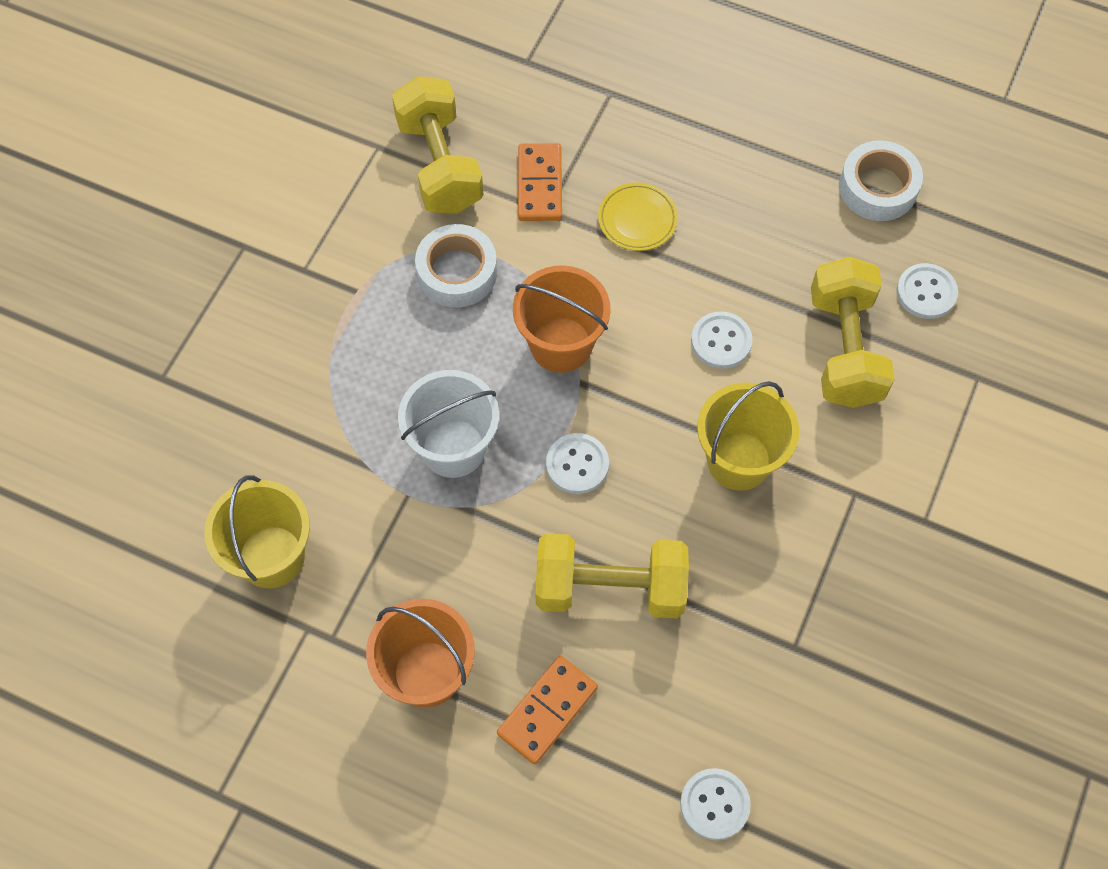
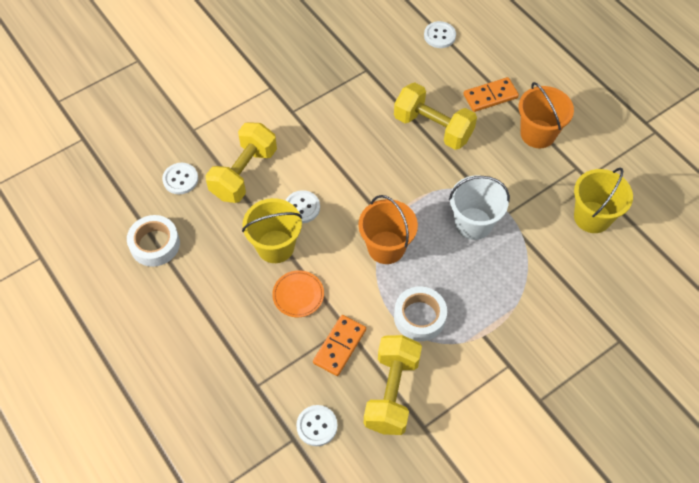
camera: 150 degrees left, 5 degrees down
(577, 464) = (415, 186): white button -> white button (317, 426)
(637, 219) = (298, 295): yellow plate -> orange plate
(739, 460) = (335, 150): yellow bucket -> yellow bucket (275, 246)

